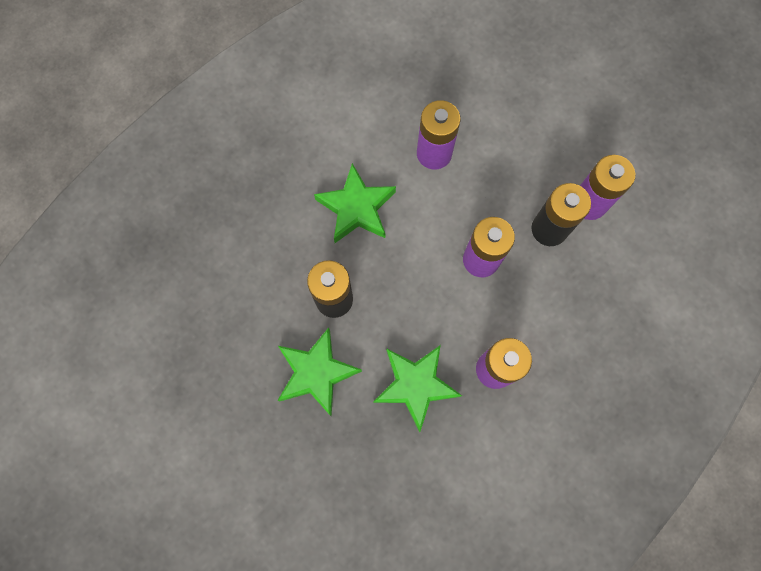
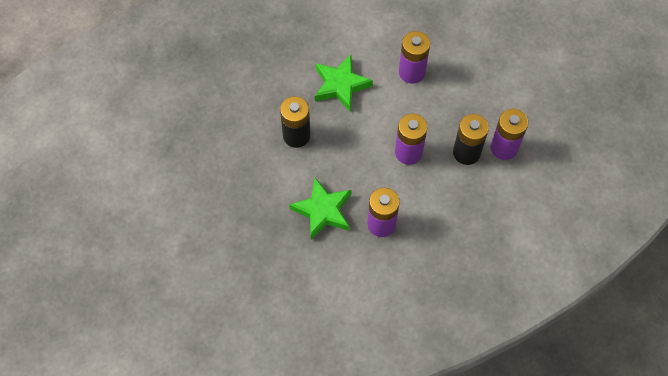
camera: 25 degrees right, 10 degrees down
(316, 373) = (262, 175): green star -> none

